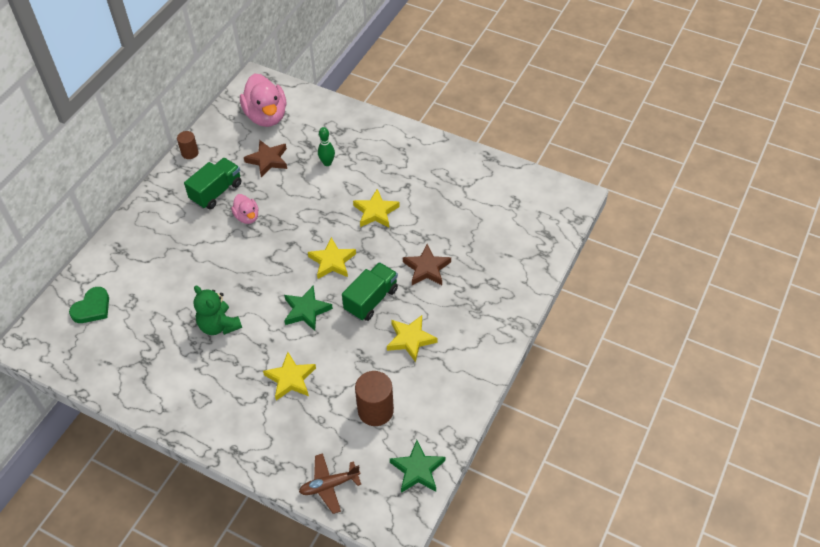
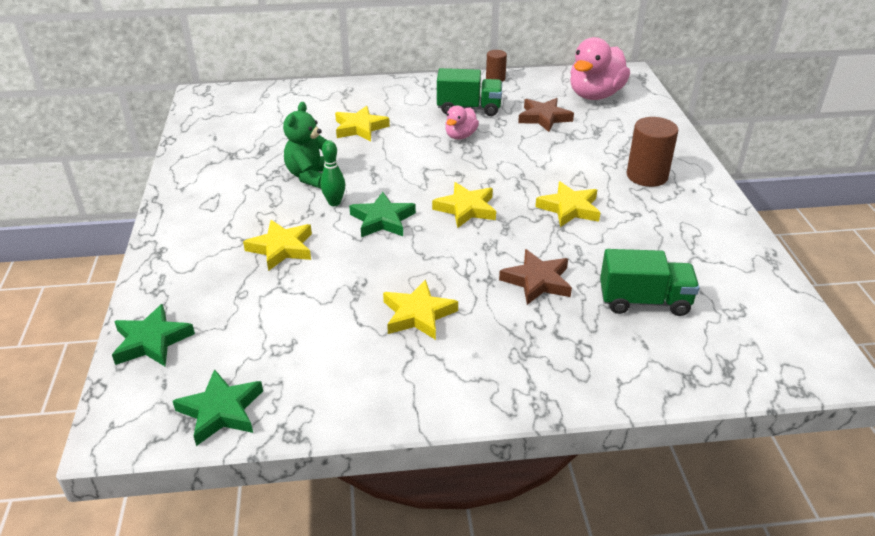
camera: 55 degrees right, 15 degrees down
(92, 308) = (268, 106): green heart -> none
(181, 267) = (360, 128): none -> yellow star
(327, 163) = (590, 151): green bowling pin -> green bowling pin (334, 203)
(329, 485) = (152, 341): brown plane -> green star
(371, 300) = (444, 258): green truck -> green truck (644, 301)
(375, 410) = (287, 332): brown cylinder -> brown cylinder (647, 176)

